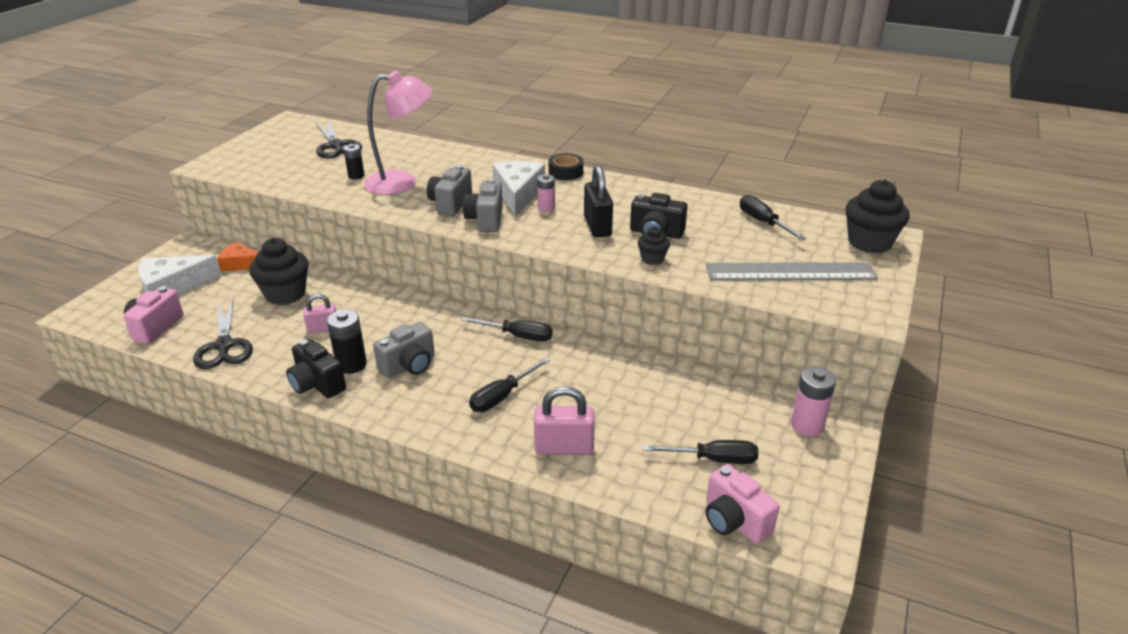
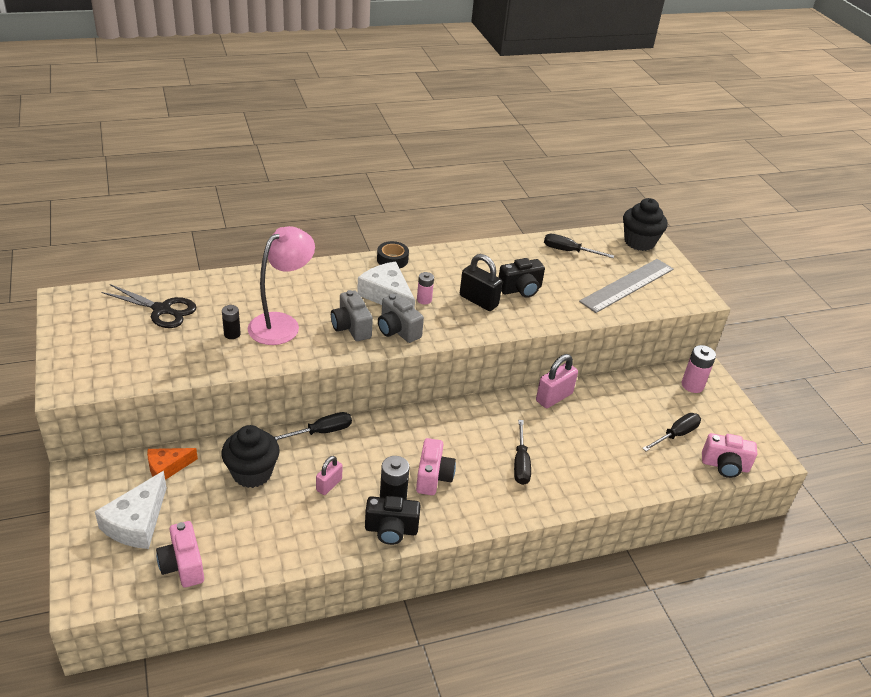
camera: 45 degrees left, 5 degrees up
(224, 346) = (271, 544): black scissors -> none
(409, 365) = (433, 477): grey camera -> pink camera
(518, 336) = (472, 413): black screwdriver -> black screwdriver (321, 432)
(564, 448) = (598, 476): pink padlock -> pink padlock (554, 397)
(652, 259) = (545, 312): black cupcake -> none

